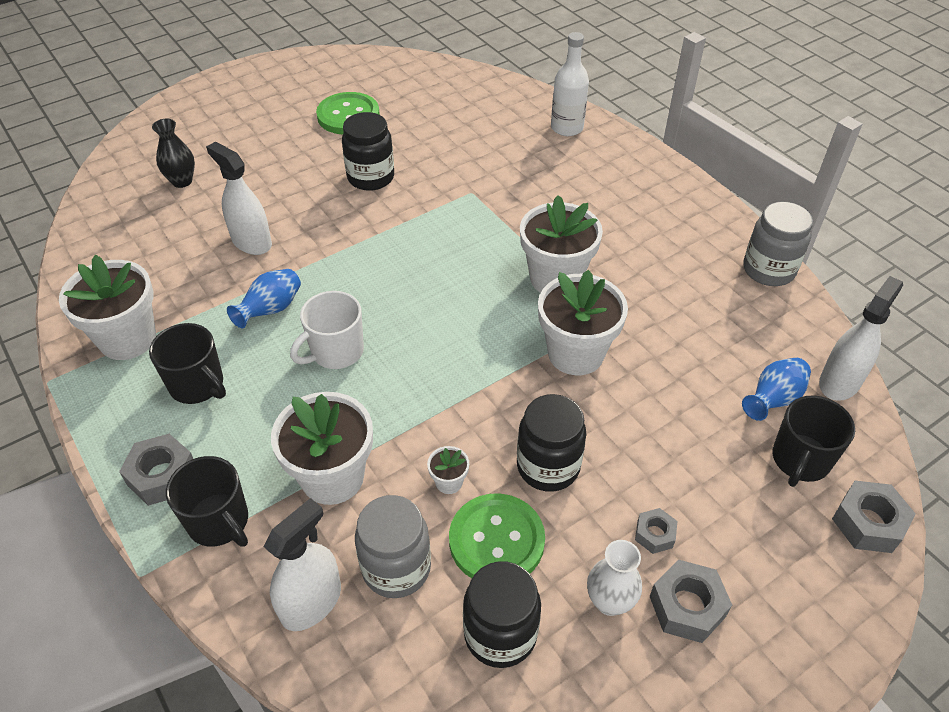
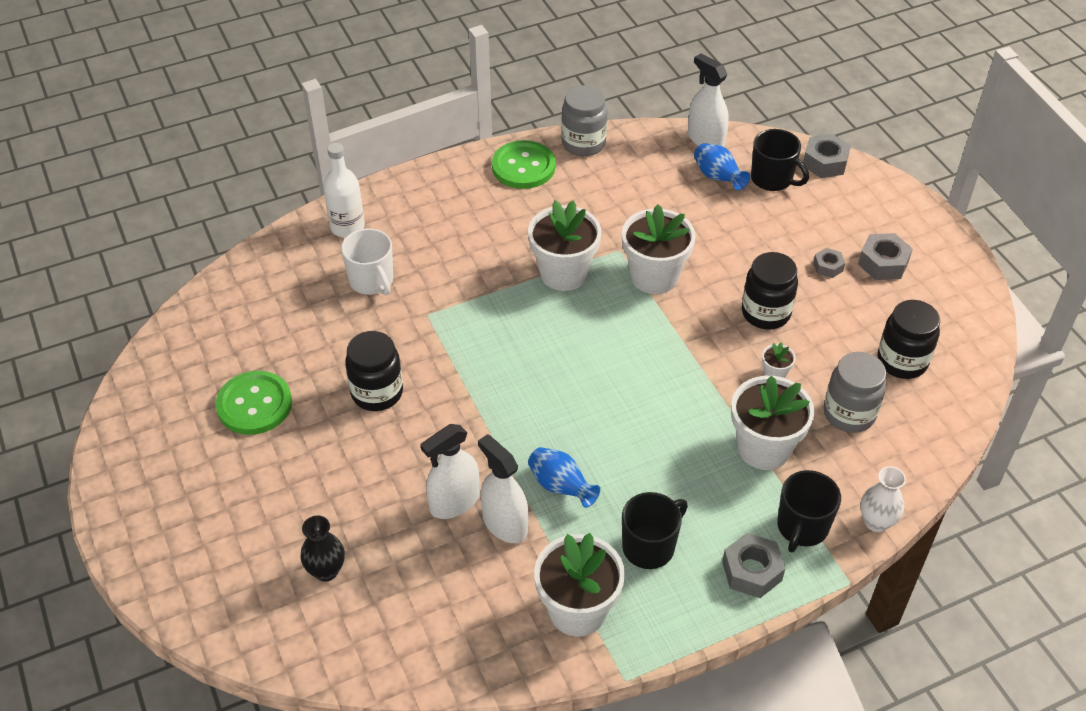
camera: 80 degrees left, 0 degrees up
(219, 522) = (802, 527): black mug -> black mug turned 150 degrees clockwise
(311, 602) = (876, 467): white spray bottle -> white spray bottle (505, 524)
(336, 352) = (625, 438): white mug -> white mug (372, 281)
(496, 540) = (828, 352): green button -> green button (523, 167)
(609, 601) = (879, 300): white vase -> white vase (876, 522)

